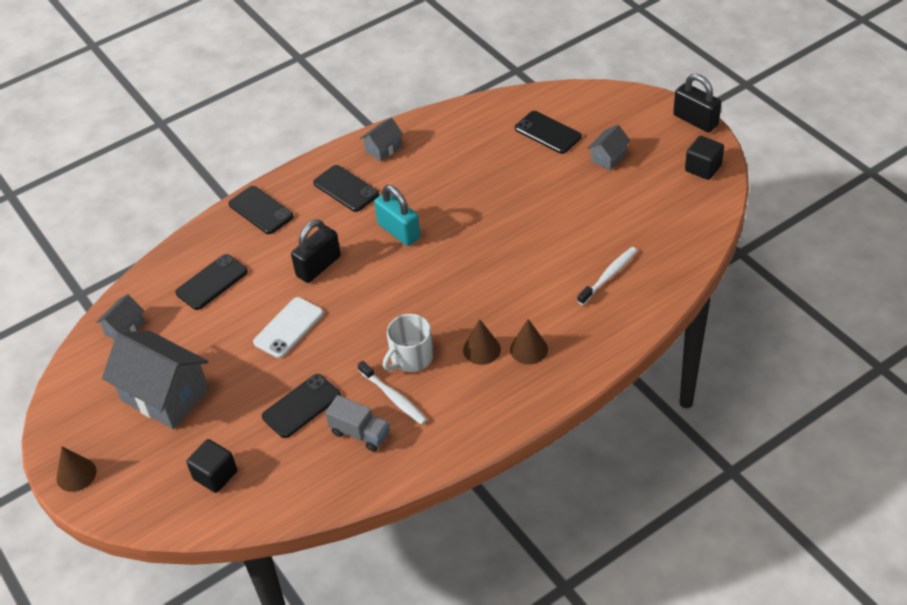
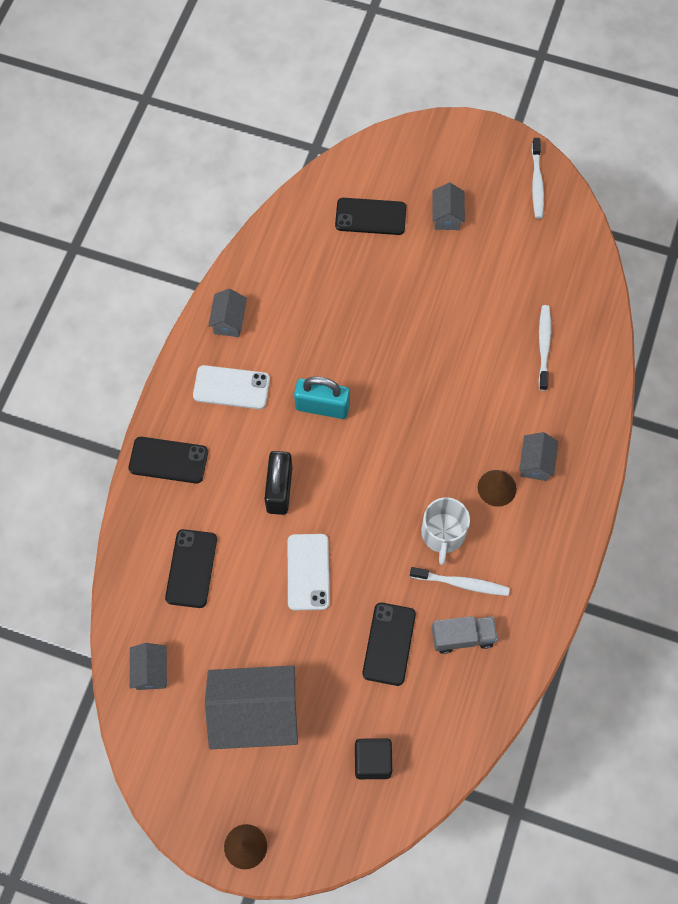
camera: 40 degrees left, 20 degrees up
(346, 189) = (231, 387): black phone -> white phone
(529, 349) = (535, 463): brown cone -> grey house
(695, 120) = (491, 131): black padlock -> none
(703, 168) = (537, 183): black cube -> white toothbrush

